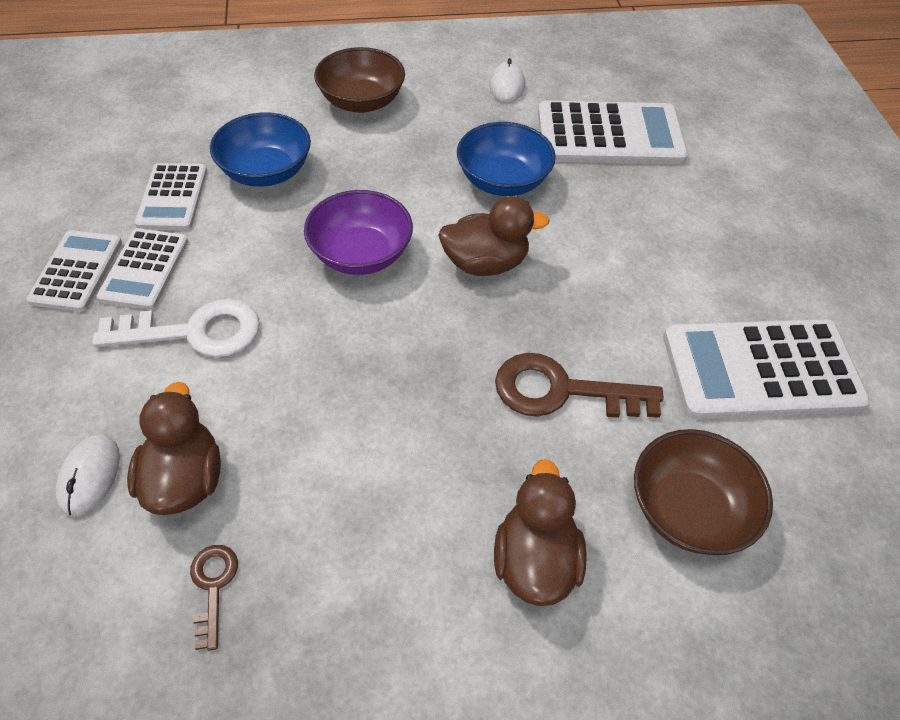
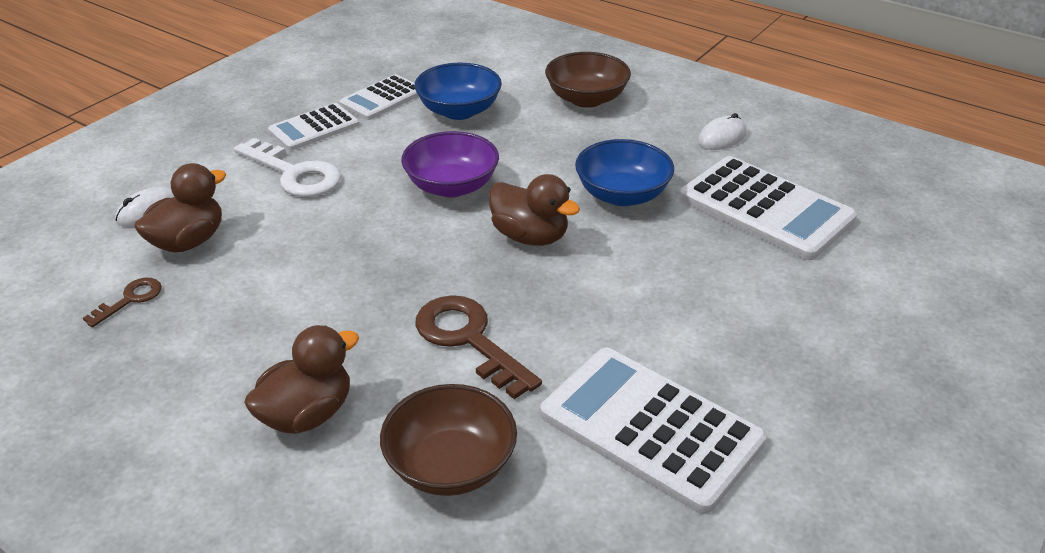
camera: 45 degrees right, 15 degrees down
(77, 271) = (278, 111): white calculator -> none

